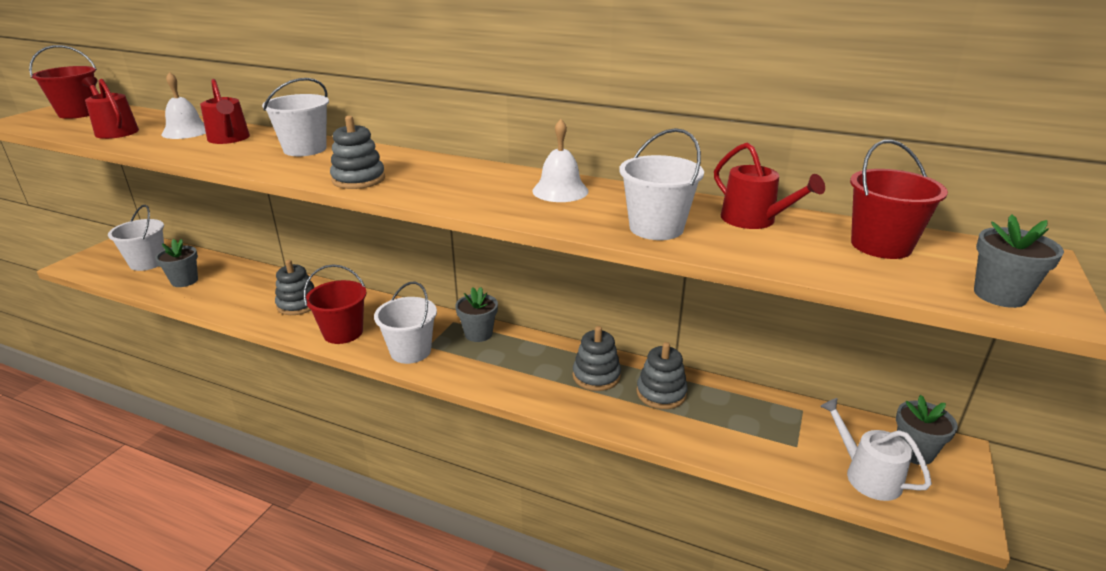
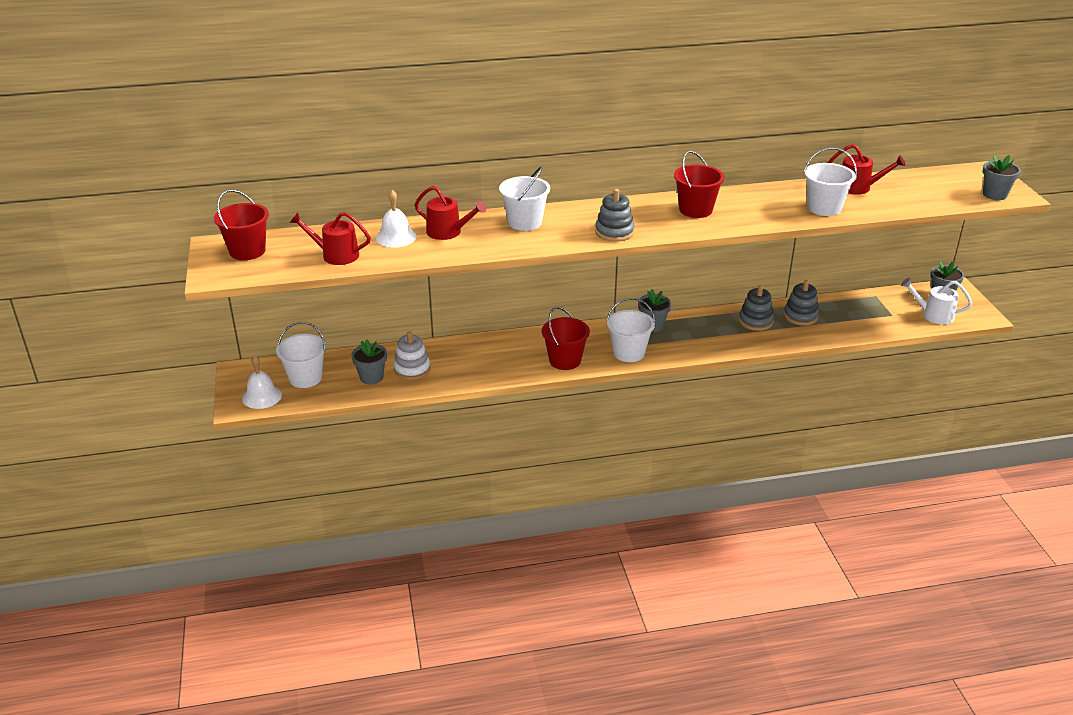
camera: 35 degrees left, 5 degrees up
(221, 287) = (412, 369): none -> white stacking toy
(298, 304) = (497, 357): grey stacking toy -> none
(560, 191) = (740, 201): white bell -> white bell (262, 396)
(881, 245) = (927, 184): red bucket -> red bucket (695, 210)

